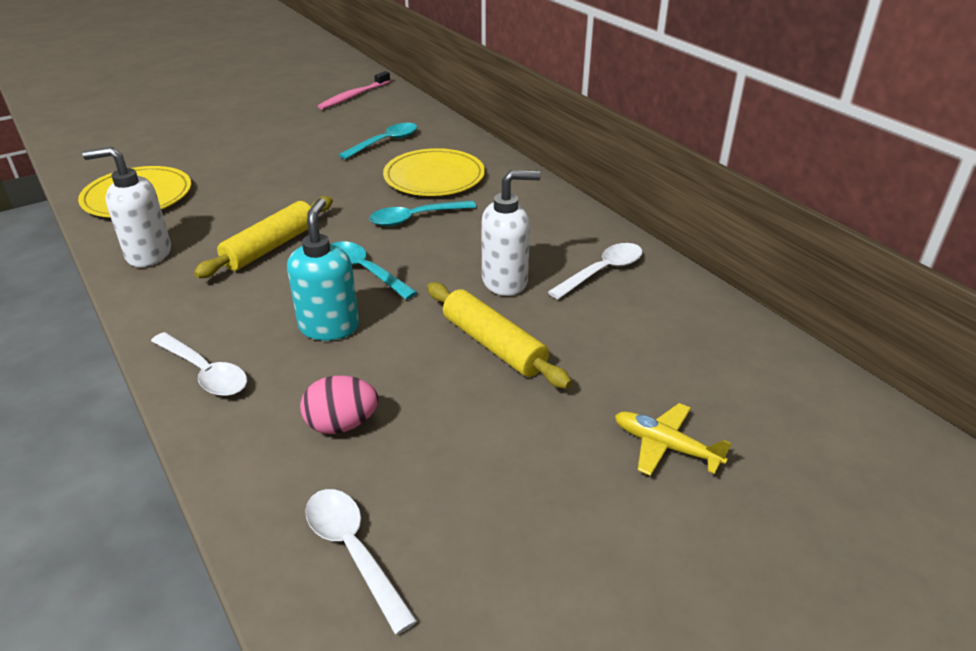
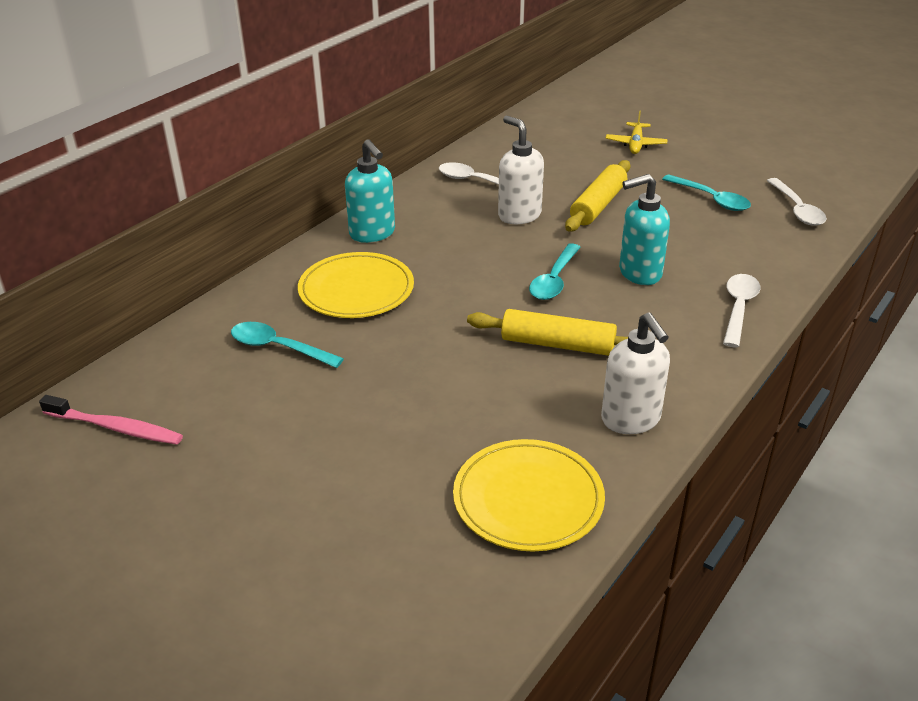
camera: 110 degrees left, 0 degrees up
(342, 424) = (723, 238): pink egg -> none
(354, 552) = (796, 209): white spoon -> white spoon turned 45 degrees counterclockwise
(416, 218) = (449, 278): turquoise spoon -> turquoise spoon (710, 199)
(521, 196) = (372, 234): none -> turquoise soap dispenser

